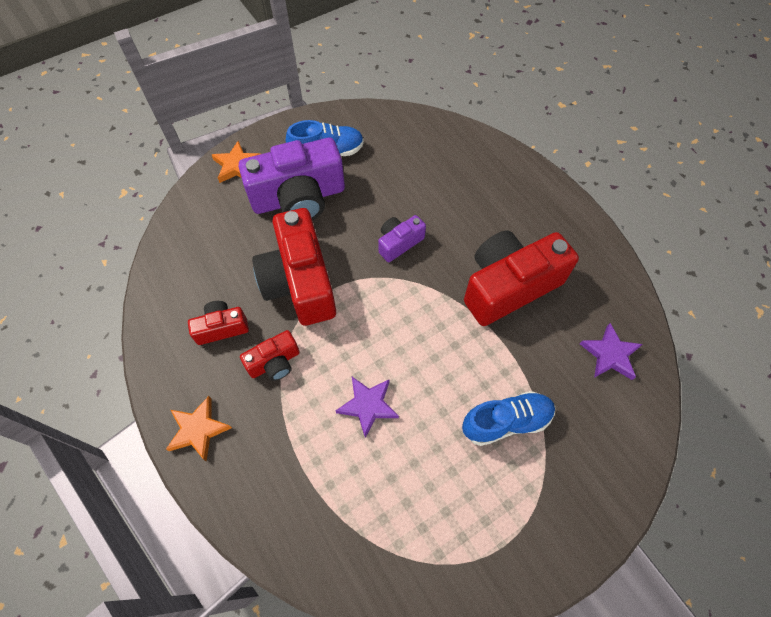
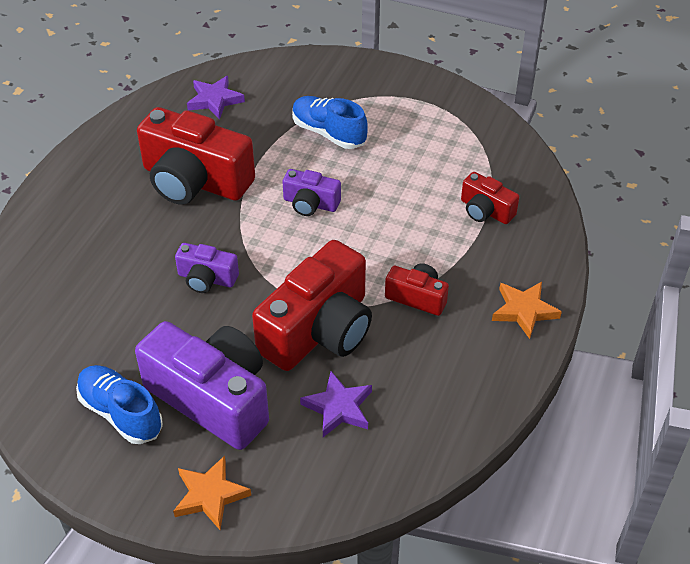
camera: 125 degrees left, 15 degrees down
(221, 328) = (423, 360): red camera -> red camera (485, 210)
(368, 405) = (393, 215): purple star -> purple star (338, 407)
(426, 351) = (310, 203): none -> purple camera

